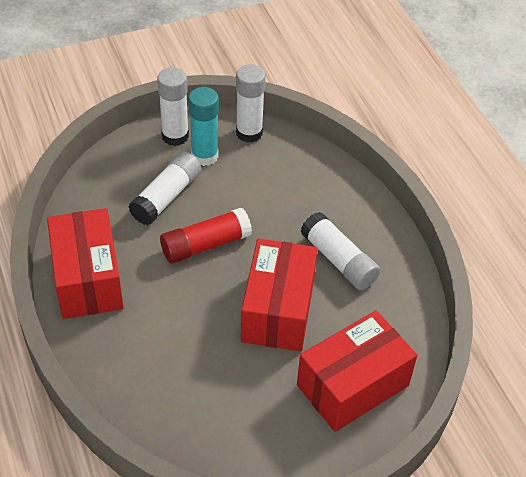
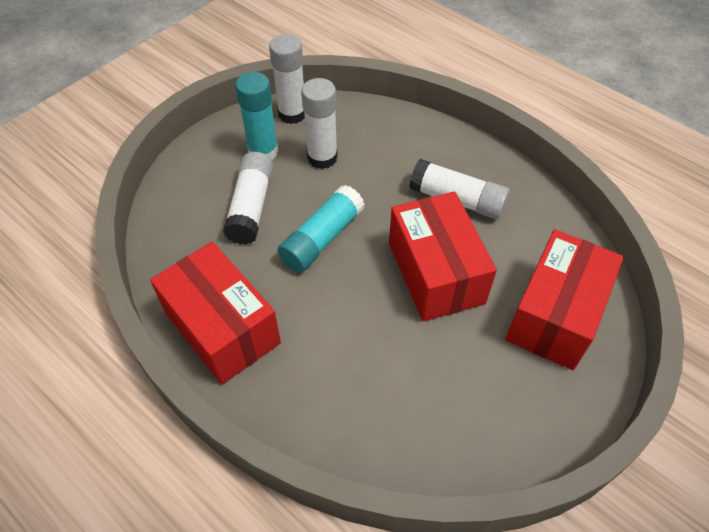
camera: 25 degrees left, 5 degrees up
(175, 136) = (221, 144): white glue stick -> white glue stick (322, 158)
(205, 245) = (322, 238): red glue stick -> turquoise glue stick

